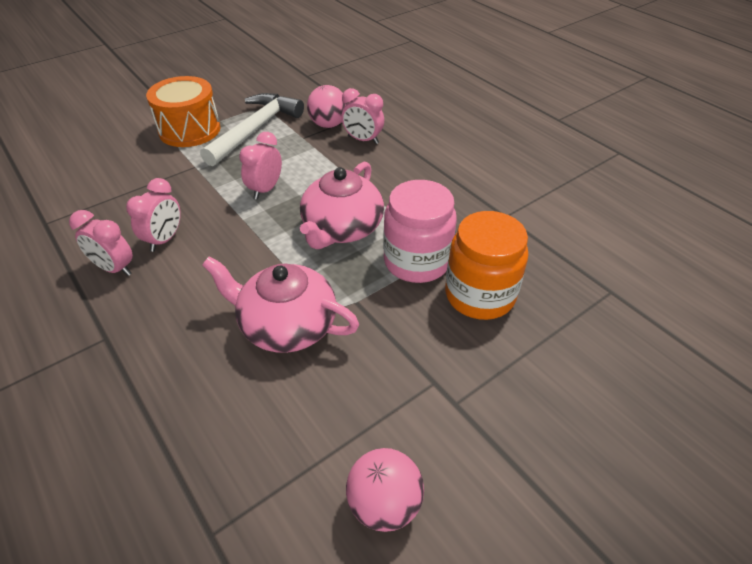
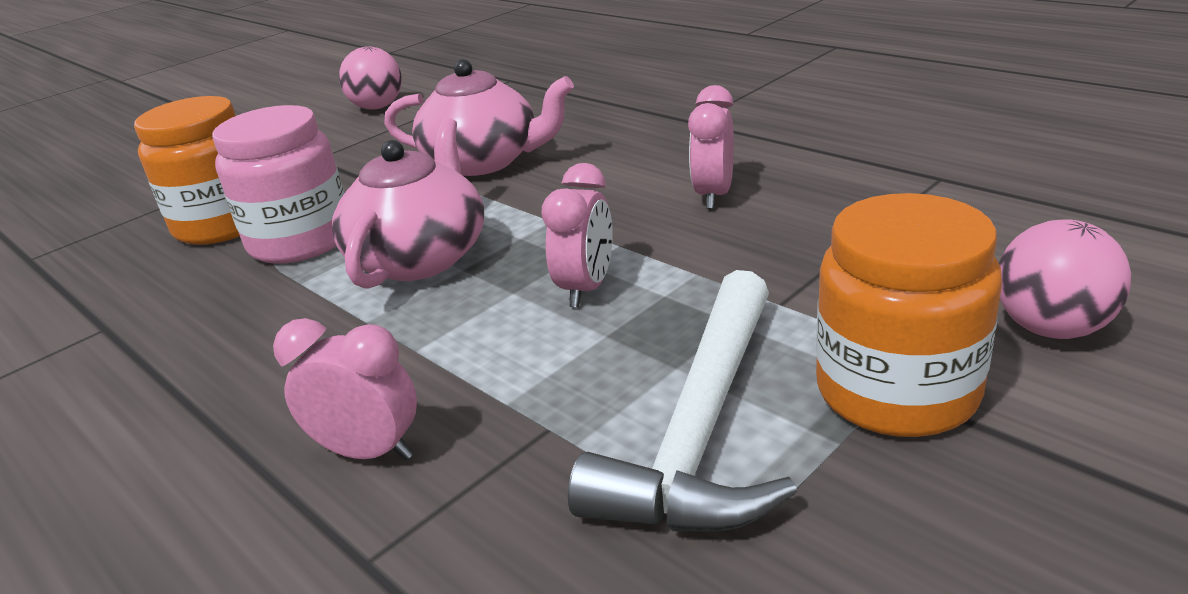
camera: 175 degrees right, 15 degrees down
(114, 268) = (753, 160): pink clock -> none
(189, 130) = (896, 391): orange drum -> orange jar
(328, 124) = (478, 491): pink ball -> pink ball (1051, 328)

